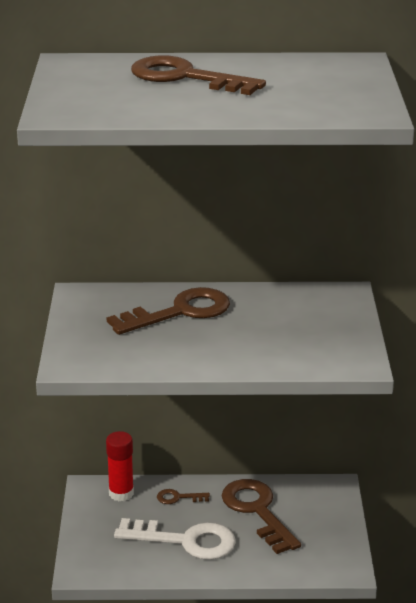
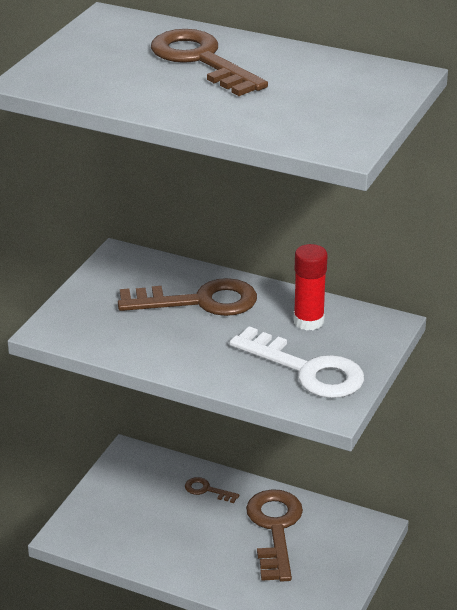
camera: 25 degrees right, 5 degrees up
(121, 493) = (155, 468): red glue stick -> red glue stick (308, 321)
(185, 541) = (183, 537): white key -> white key (307, 370)

